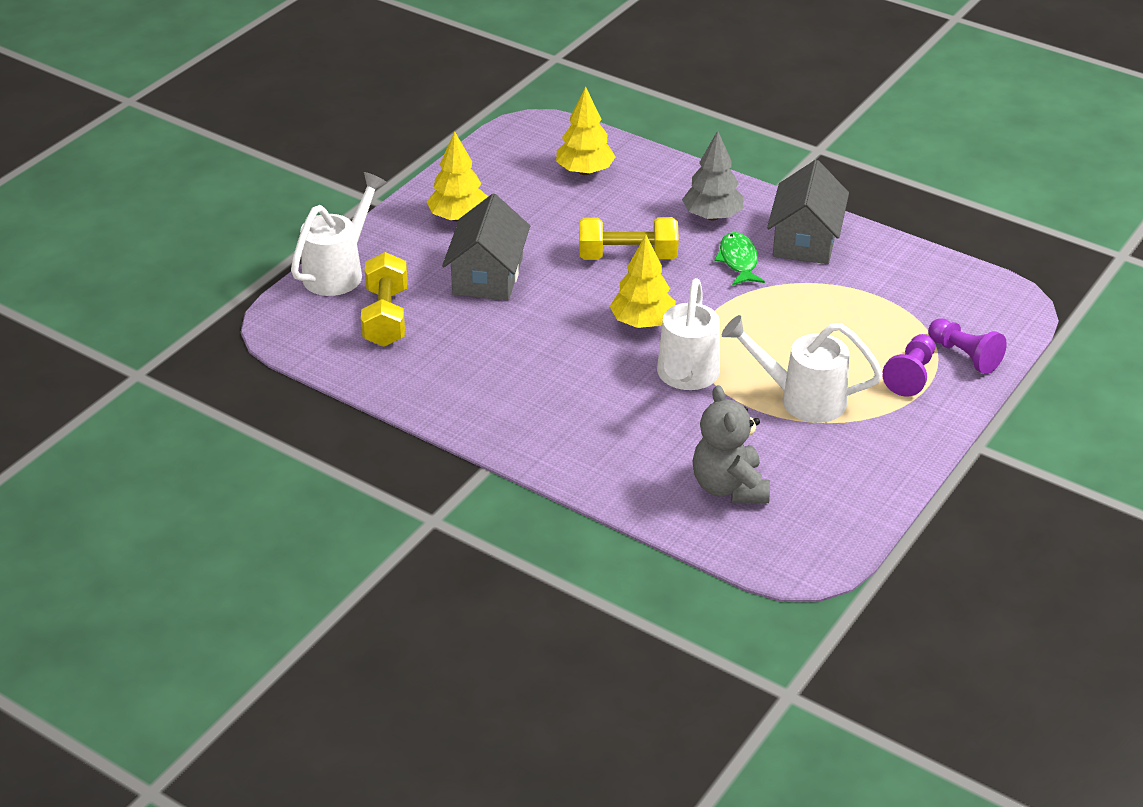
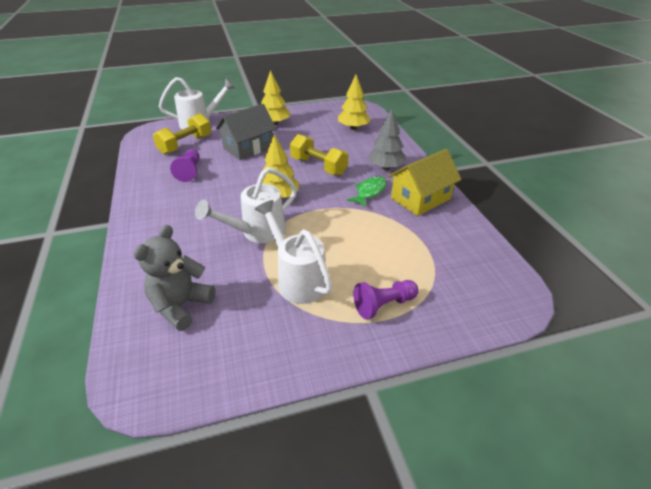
camera: 40 degrees right, 0 degrees up
(805, 240) = (420, 198): grey house -> yellow house
(964, 356) = (438, 314): purple pawn -> purple pawn (189, 171)

